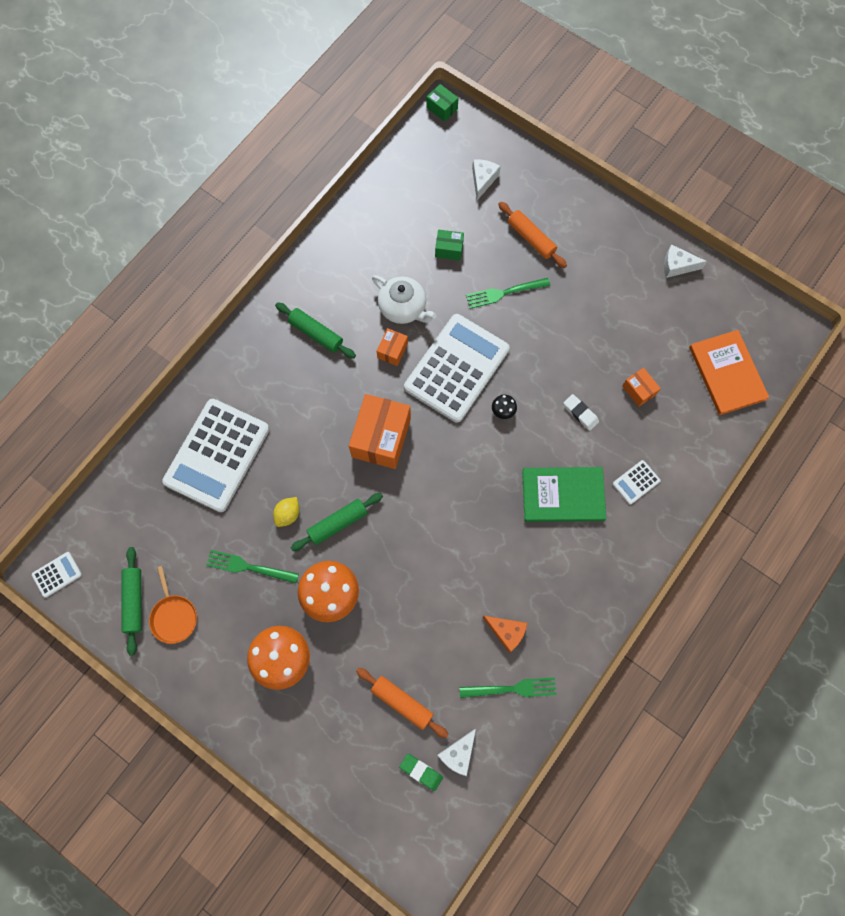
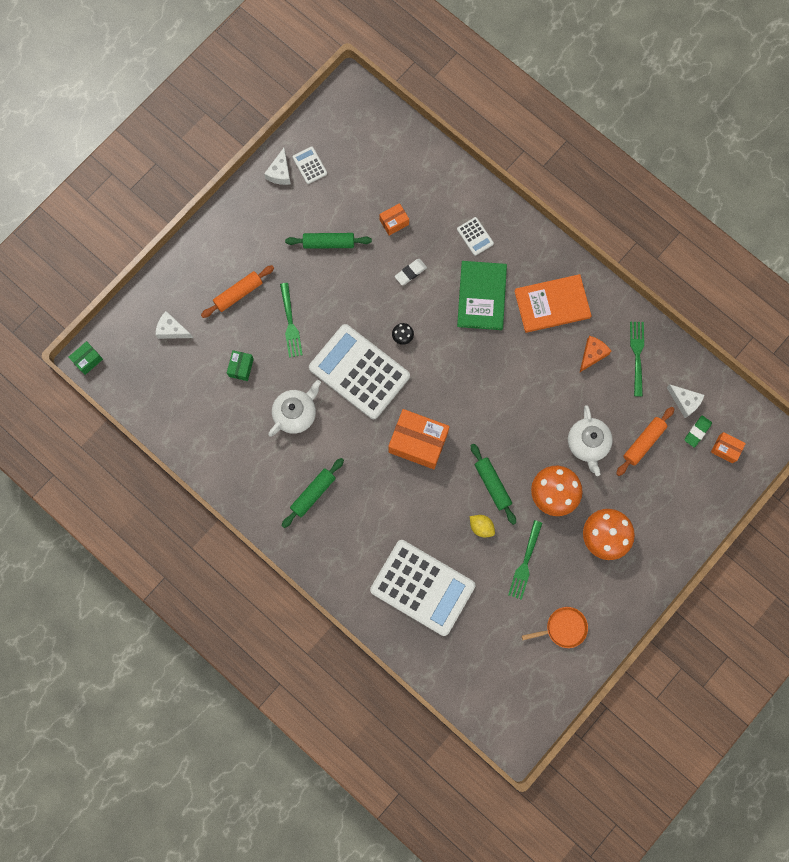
camera: 85 degrees left, 5 degrees up
(57, 574) = (521, 732): white calculator -> white calculator (309, 165)
(134, 601) = (548, 663): green rolling pin -> green rolling pin (329, 243)
(392, 350) = (337, 426): orange box -> orange box (725, 449)
(394, 632) = (587, 444): none -> white teapot
(727, 373) = (385, 149): orange book -> orange book (552, 304)

